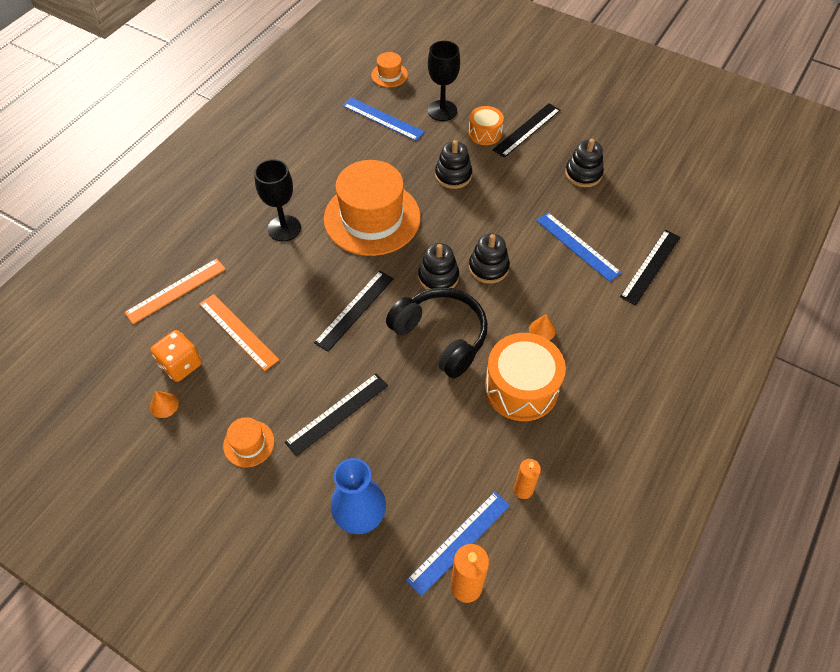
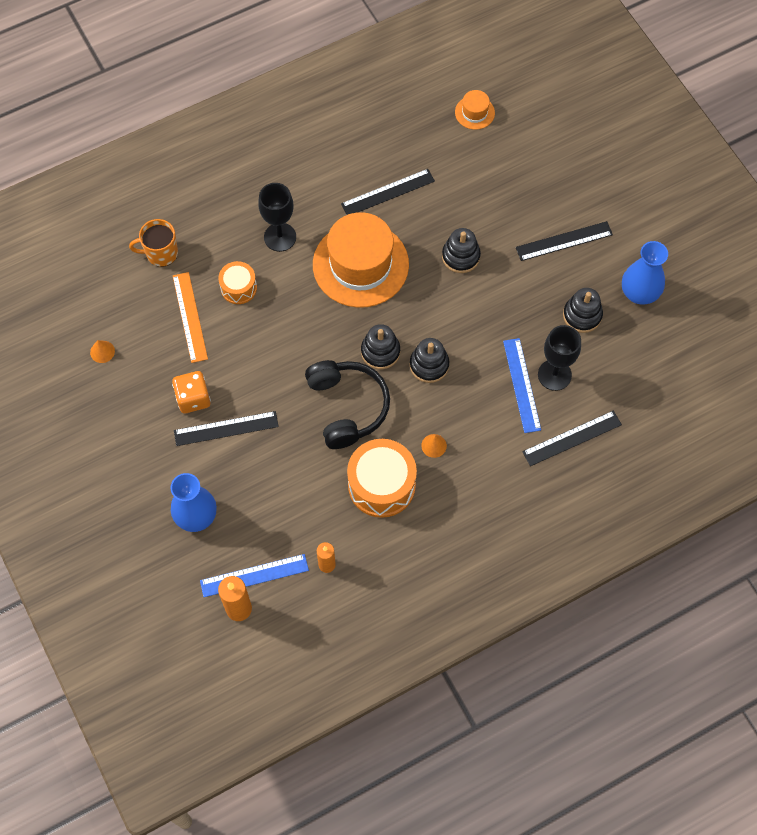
camera: 30 degrees right, 10 degrees up
(176, 290) = (161, 253): orange ruler -> orange mug
(181, 365) = (131, 323): orange dice -> orange dice (193, 398)
(249, 443) = (147, 417): orange hat -> none
(354, 310) = (292, 346): black ruler -> black ruler (388, 192)
(383, 119) = (436, 162): blue ruler -> none
(442, 110) = (498, 179): black goblet -> black goblet (554, 375)
(485, 133) = (521, 225): orange drum -> orange drum (238, 288)
(613, 139) = (639, 293): none -> blue vase

